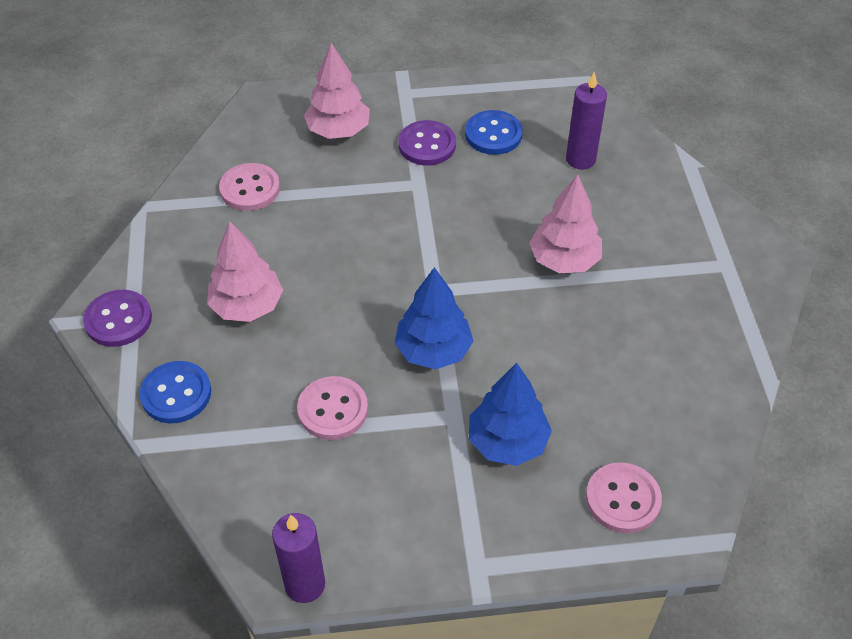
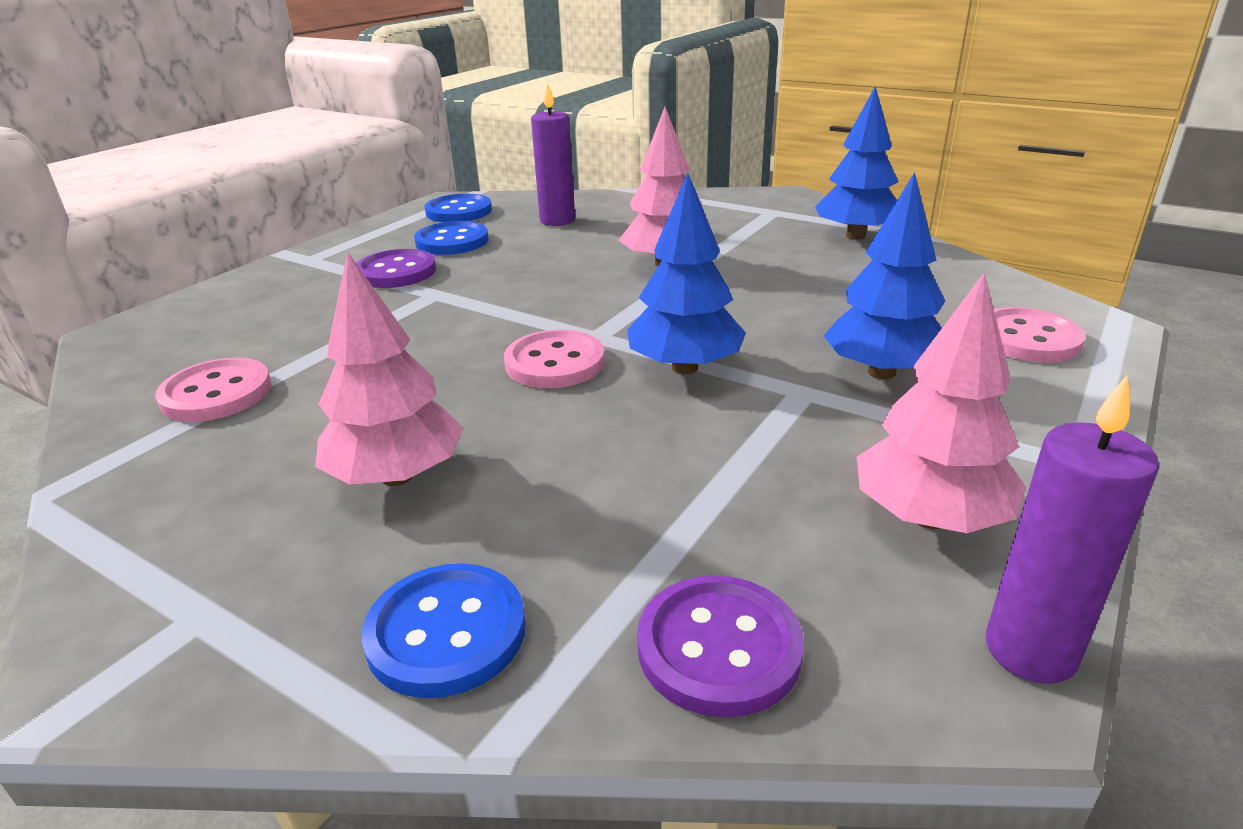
camera: 50 degrees left, 20 degrees down
(118, 320) = (179, 636): purple button -> purple button (719, 648)
(333, 410) = (688, 476): pink button -> pink button (555, 363)
(338, 131) = (270, 307): pink tree -> pink tree (929, 517)
(543, 99) = (459, 211): none -> blue button
(723, 337) = (855, 236): none -> blue tree

